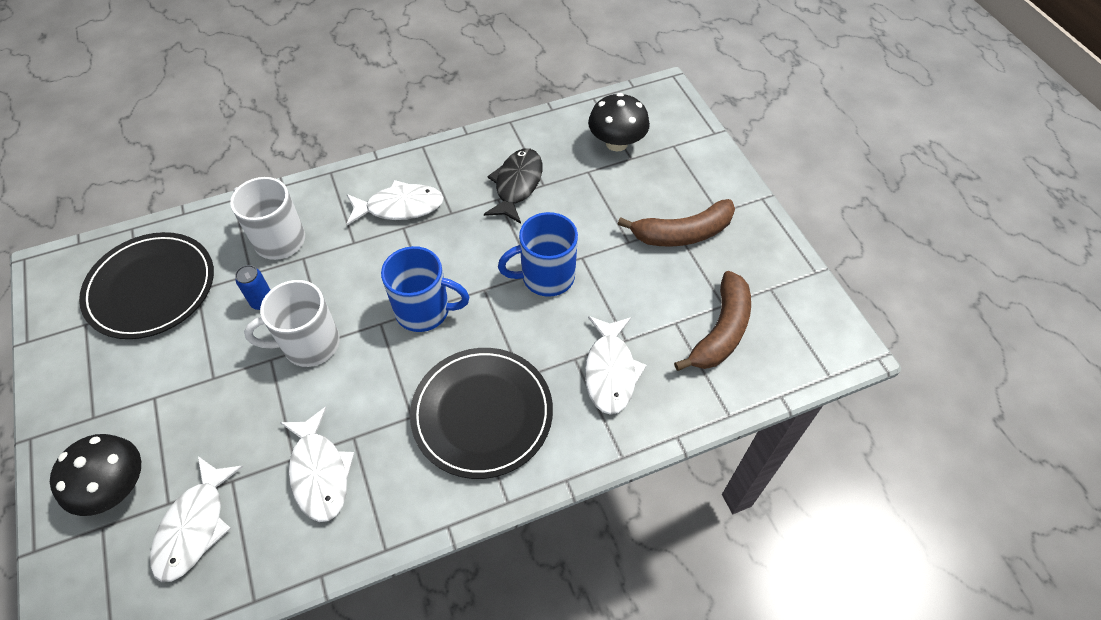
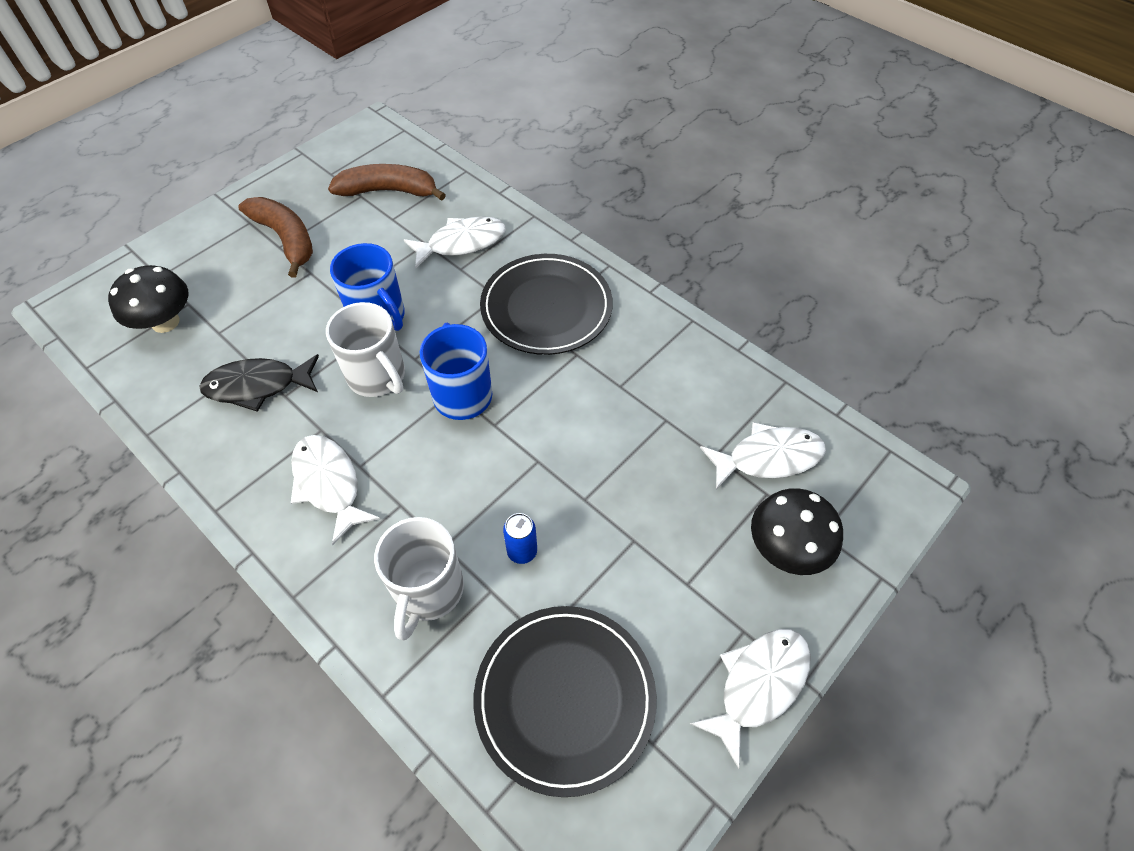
camera: 115 degrees left, 0 degrees up
(309, 344) = (550, 473): white mug -> white mug (378, 377)
(320, 472) = (665, 393): white fish -> white fish (758, 685)

